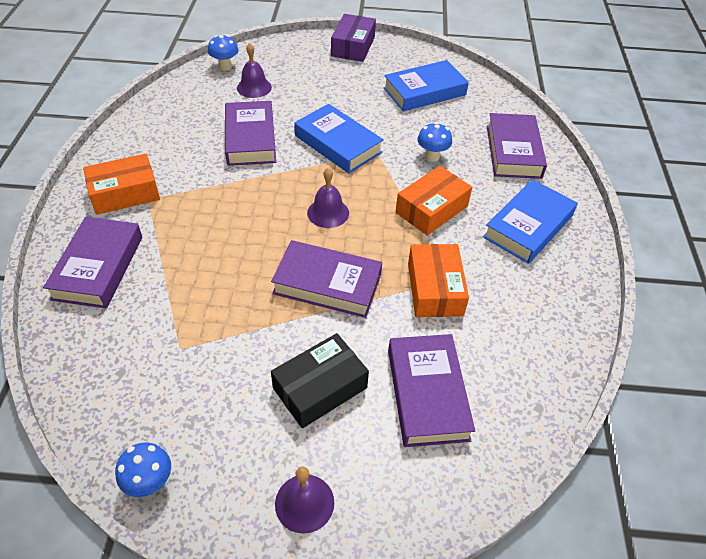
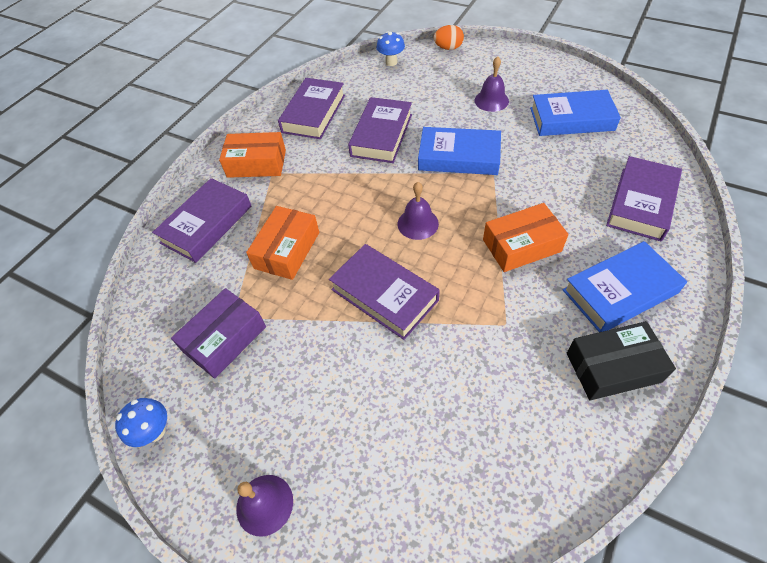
camera: 30 degrees right, 5 degrees up
(254, 87) = (407, 86): purple bell -> purple bell (491, 100)
(278, 44) = (448, 48): none -> orange egg
(320, 388) = (330, 396): black box -> black box (613, 367)
(338, 144) = (459, 157): blue book -> blue book turned 60 degrees counterclockwise
(353, 46) = (519, 60): purple box -> purple box (225, 339)
(427, 394) = (427, 440): purple book -> purple book (314, 113)
(432, 156) = (547, 189): blue mushroom -> none
(434, 289) = (485, 331): orange box -> orange box (287, 250)

